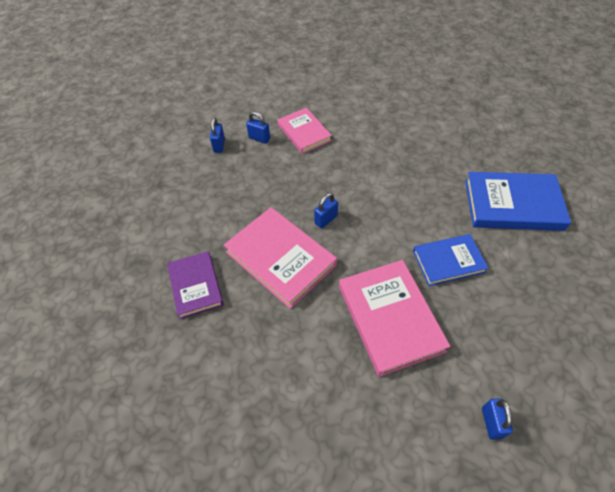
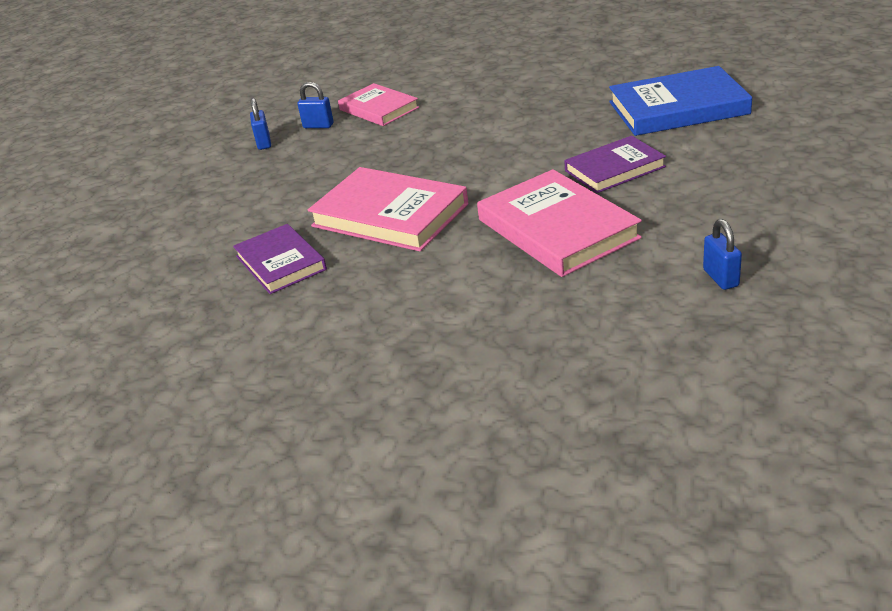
camera: 10 degrees left, 20 degrees down
(326, 220) = (438, 171): blue padlock -> none
(448, 261) = (614, 169): blue book -> purple book

